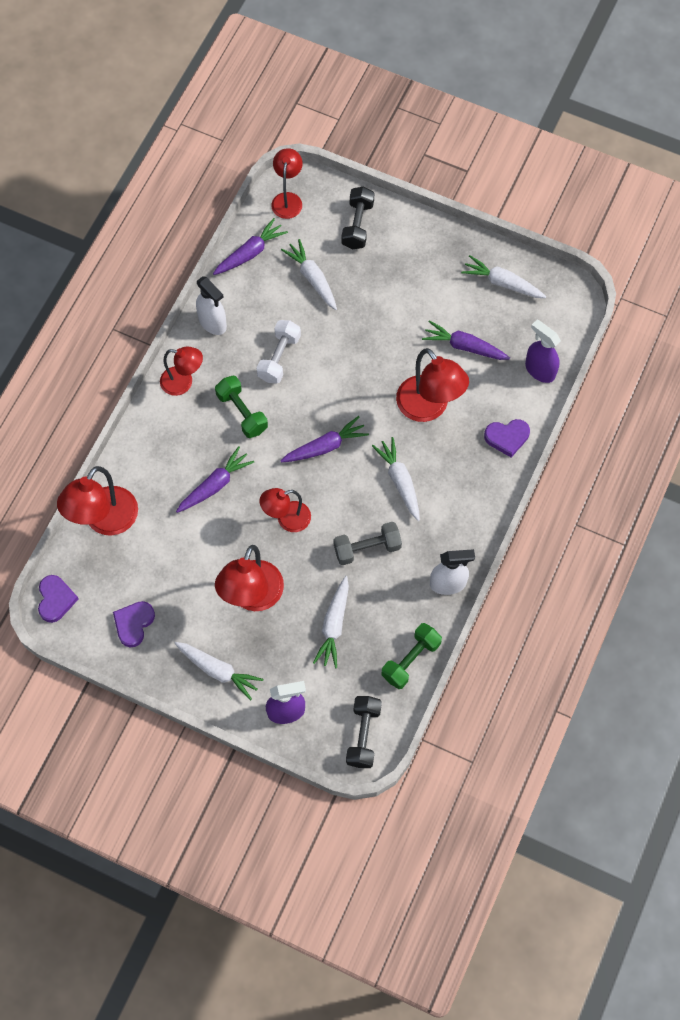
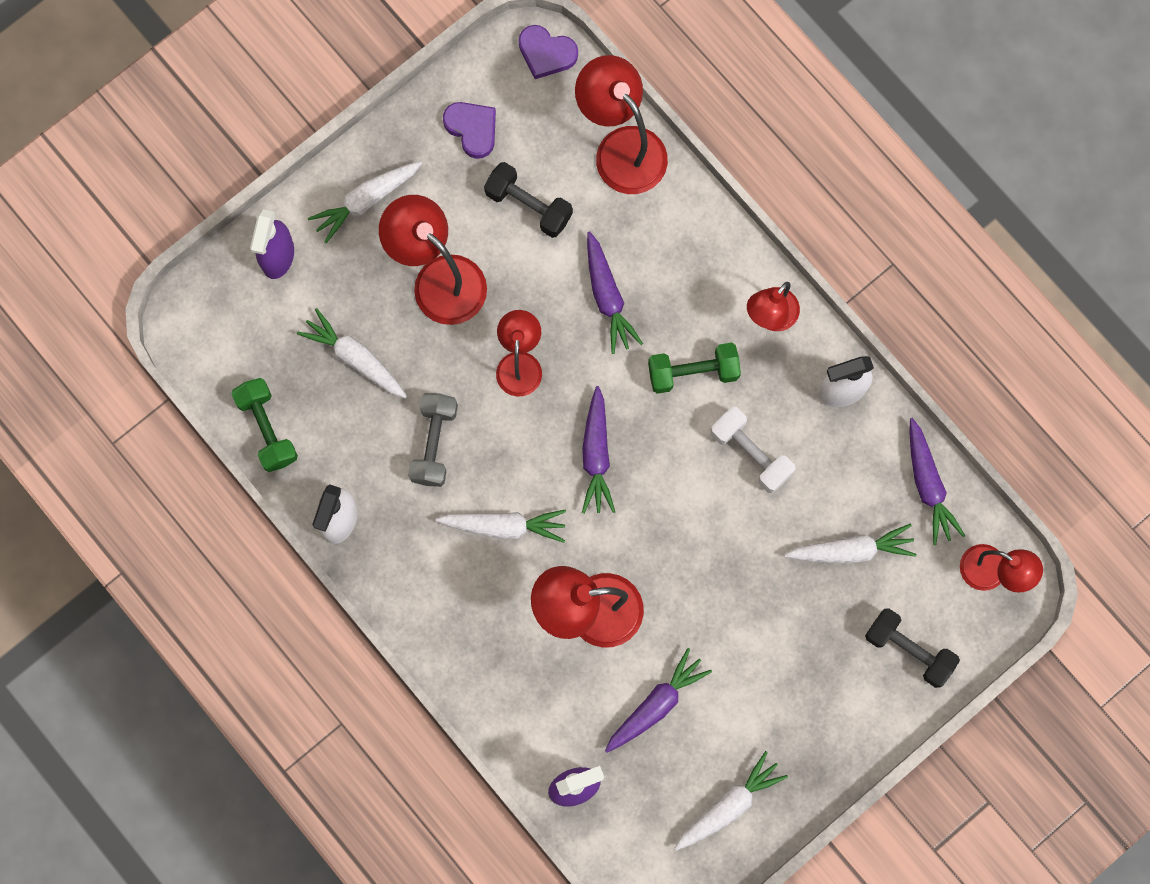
camera: 115 degrees right, 10 degrees up
(363, 735) = (205, 331): black dumbbell -> black dumbbell (528, 205)
(507, 437) = (499, 694): purple heart -> none

